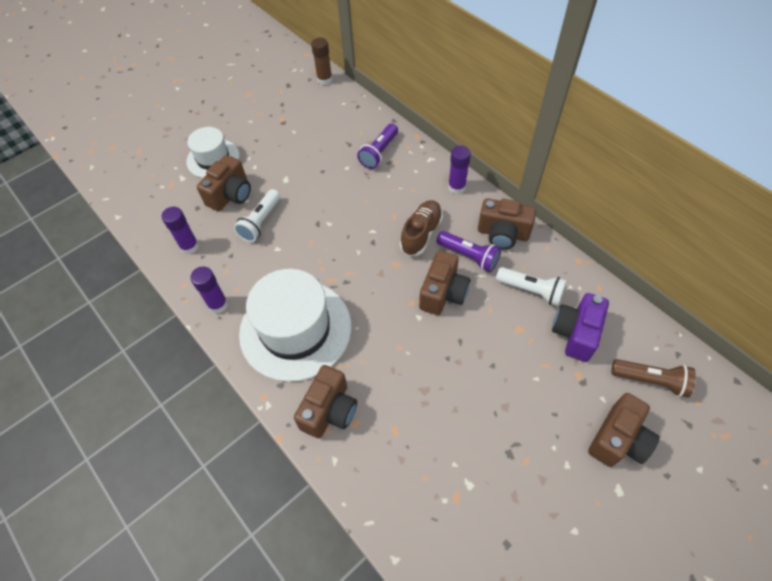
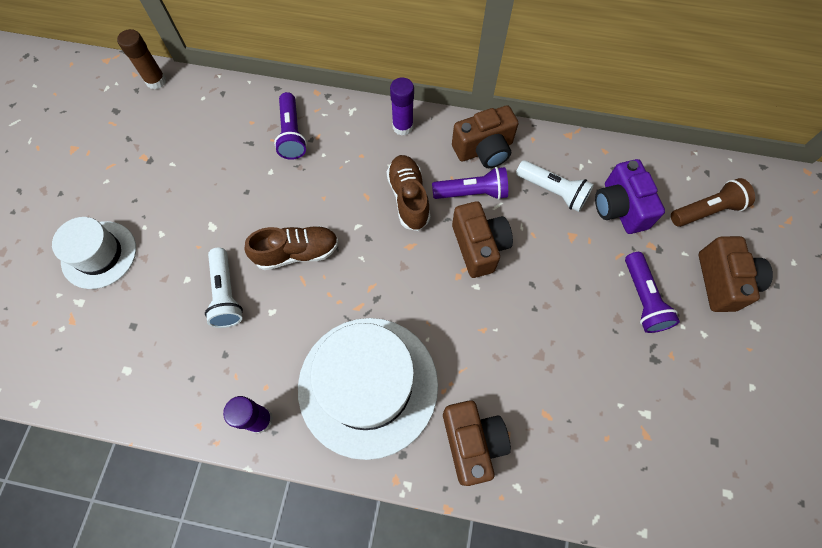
camera: 40 degrees left, 10 degrees up
(189, 246) = (165, 377): purple glue stick -> none
(230, 195) = (161, 285): brown camera -> none
(321, 224) = (297, 252): none -> brown shoe
(531, 291) = (553, 191): white flashlight -> white flashlight turned 45 degrees clockwise
(537, 407) = (642, 299): none -> purple flashlight

